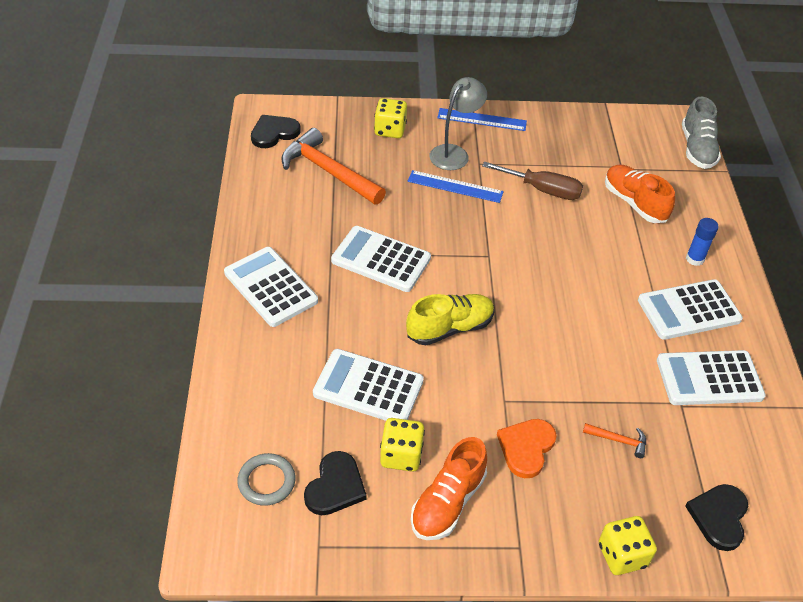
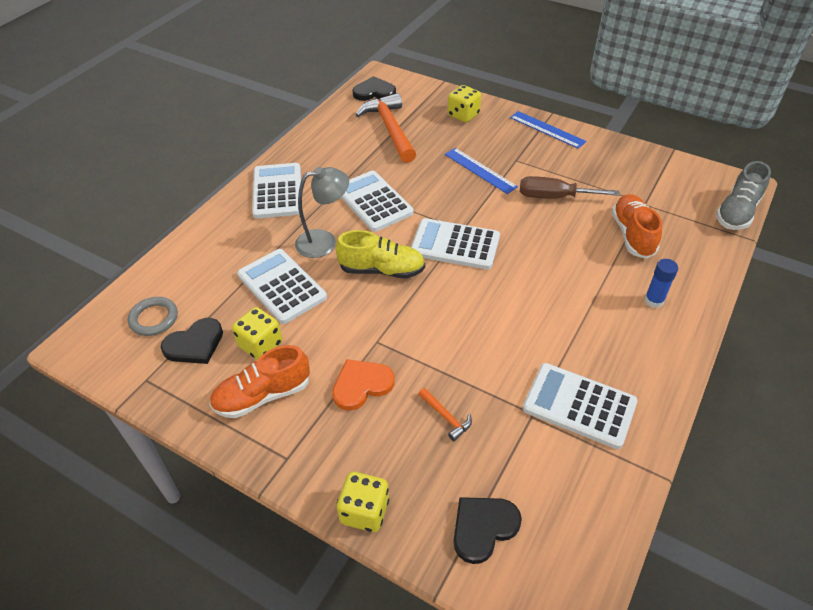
camera: 35 degrees right, 0 degrees up
(454, 153) = (501, 146): grey lamp -> grey lamp (324, 242)
(543, 190) = (554, 197): brown screwdriver -> brown screwdriver turned 135 degrees clockwise
(689, 310) = (609, 340): white calculator -> white calculator (455, 245)

